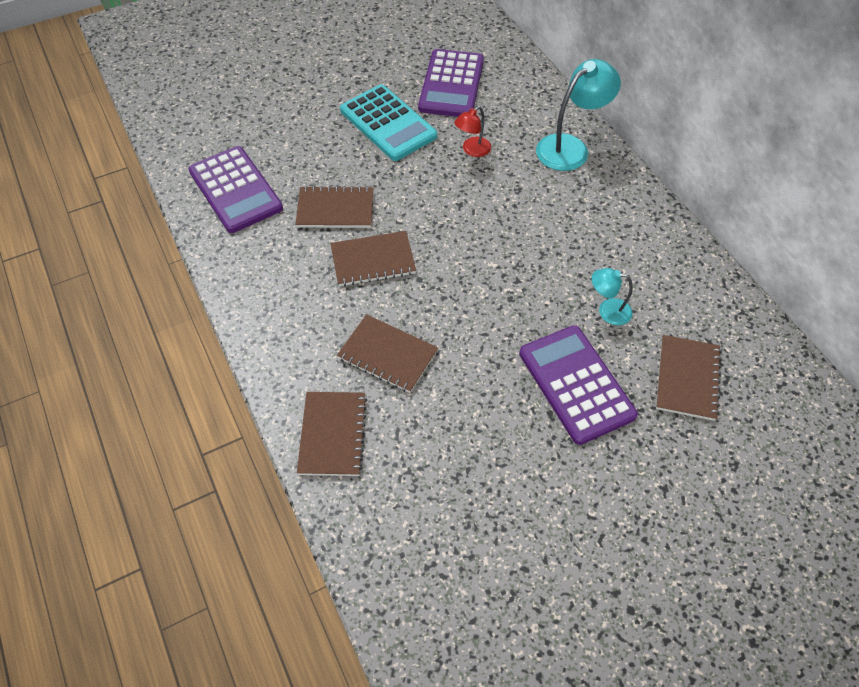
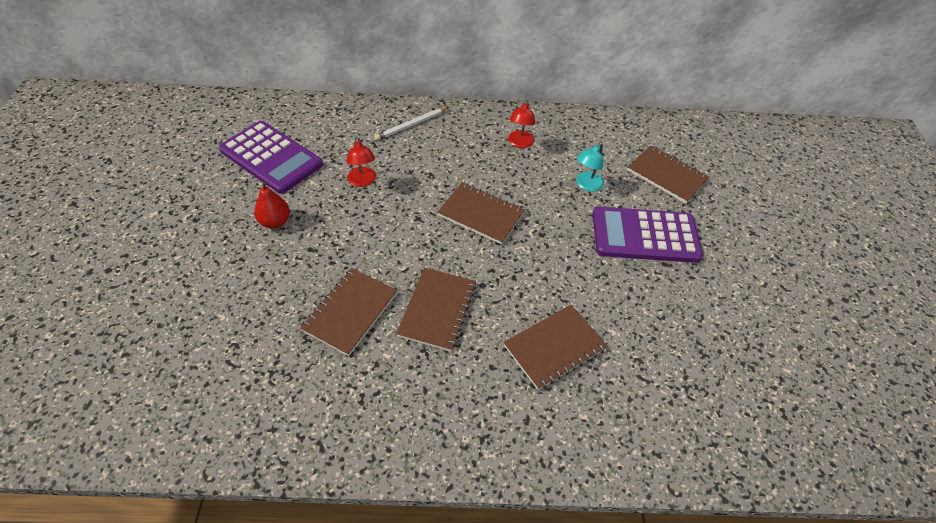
camera: 65 degrees left, 5 degrees down
(235, 190) = (246, 394): purple calculator -> none
(332, 434) = (624, 434): brown notebook -> brown notebook (481, 214)
(388, 123) = (275, 222): turquoise calculator -> red pear
(570, 147) = (411, 125): turquoise lamp -> white pencil
(620, 235) = (519, 143): none -> red lamp

